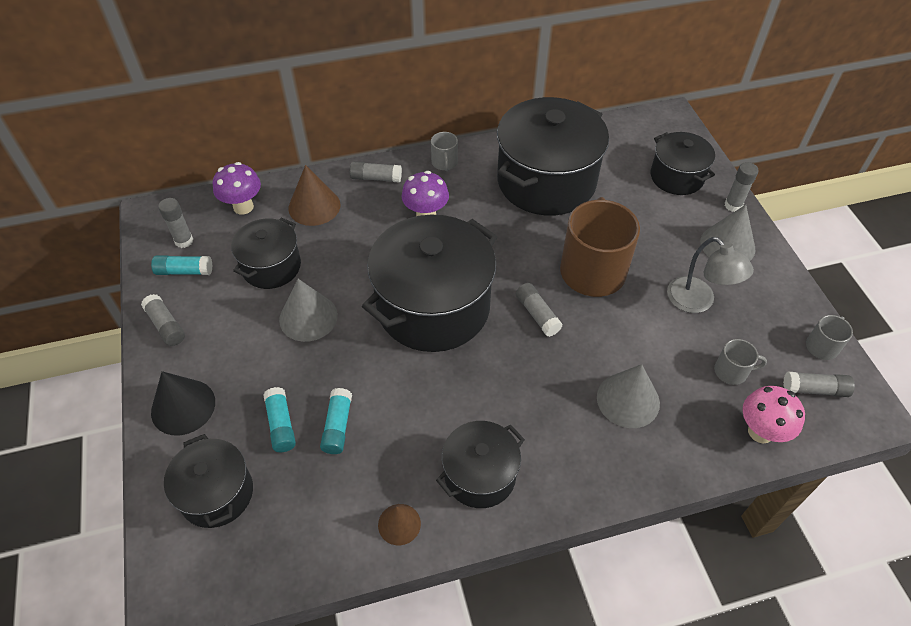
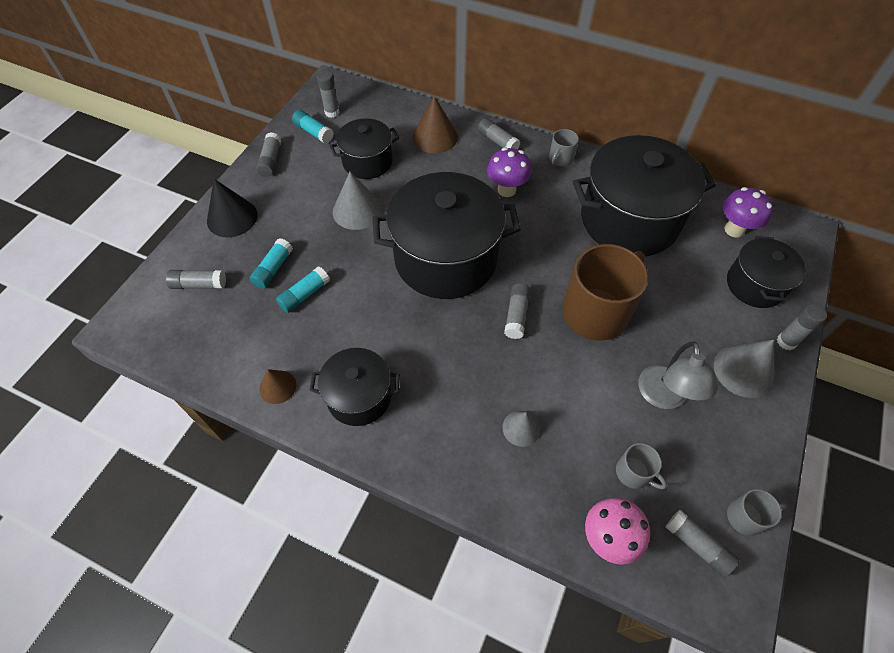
camera: 40 degrees right, 5 degrees up
(217, 493) = (199, 284): black pot -> grey glue stick
(243, 207) = (389, 111): purple mushroom -> purple mushroom (734, 229)
(628, 400) = (521, 428): grey cone -> grey cone, size x0.61

